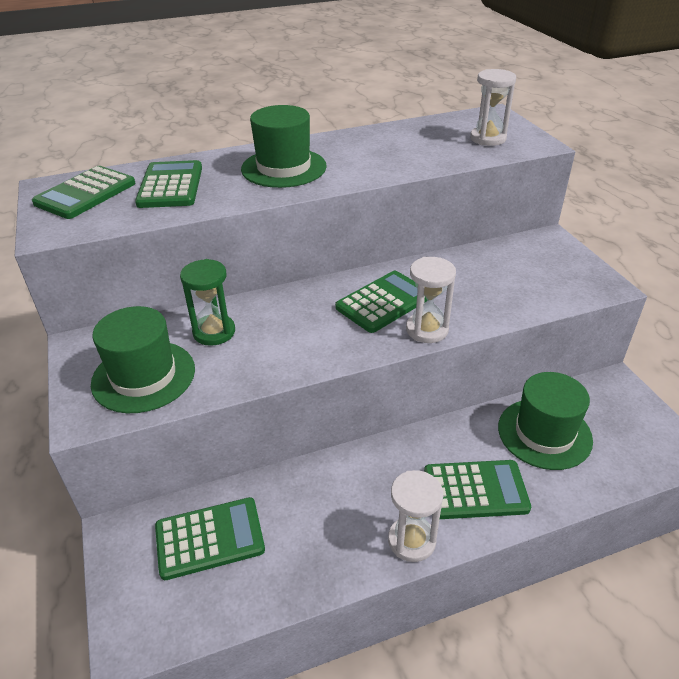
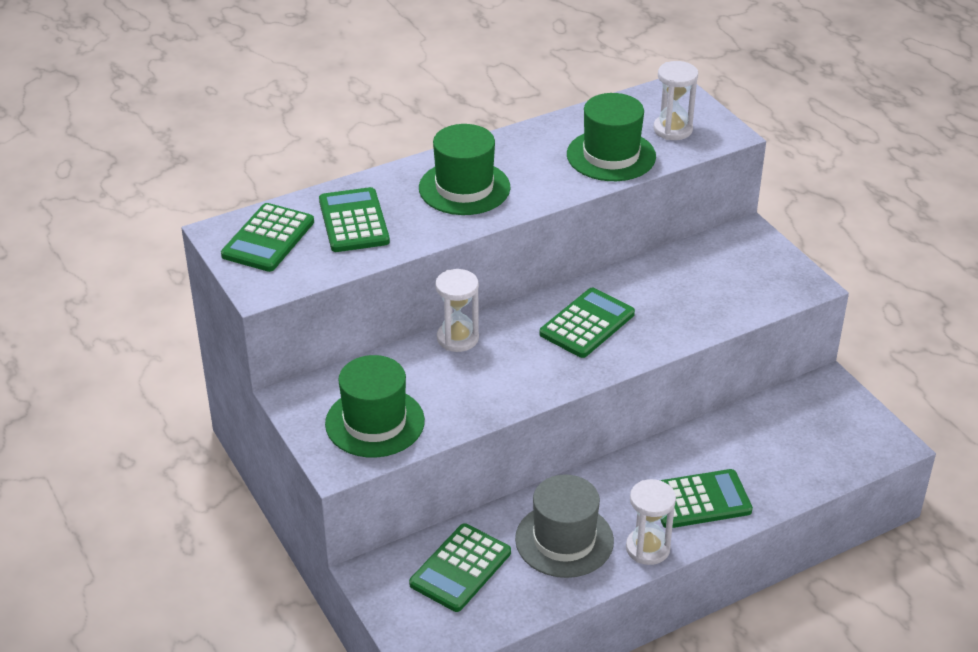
camera: 10 degrees left, 0 degrees up
(210, 538) = (460, 568): green calculator -> green calculator turned 150 degrees clockwise
(214, 332) = (425, 372): green hourglass -> none
(325, 519) = (564, 540): none -> grey hat
(427, 330) = (636, 349): white hourglass -> white hourglass (457, 338)
(544, 433) = (760, 441): green hat -> green hat (611, 155)

